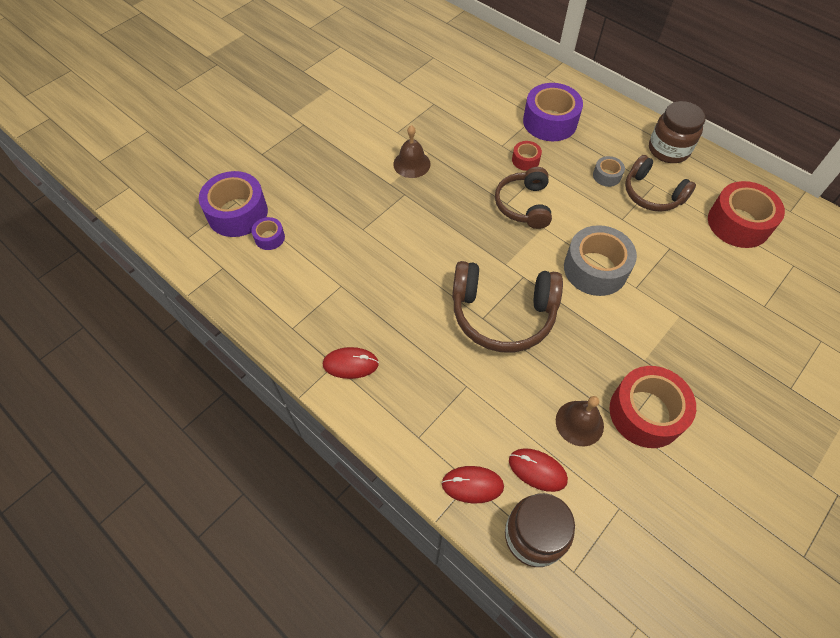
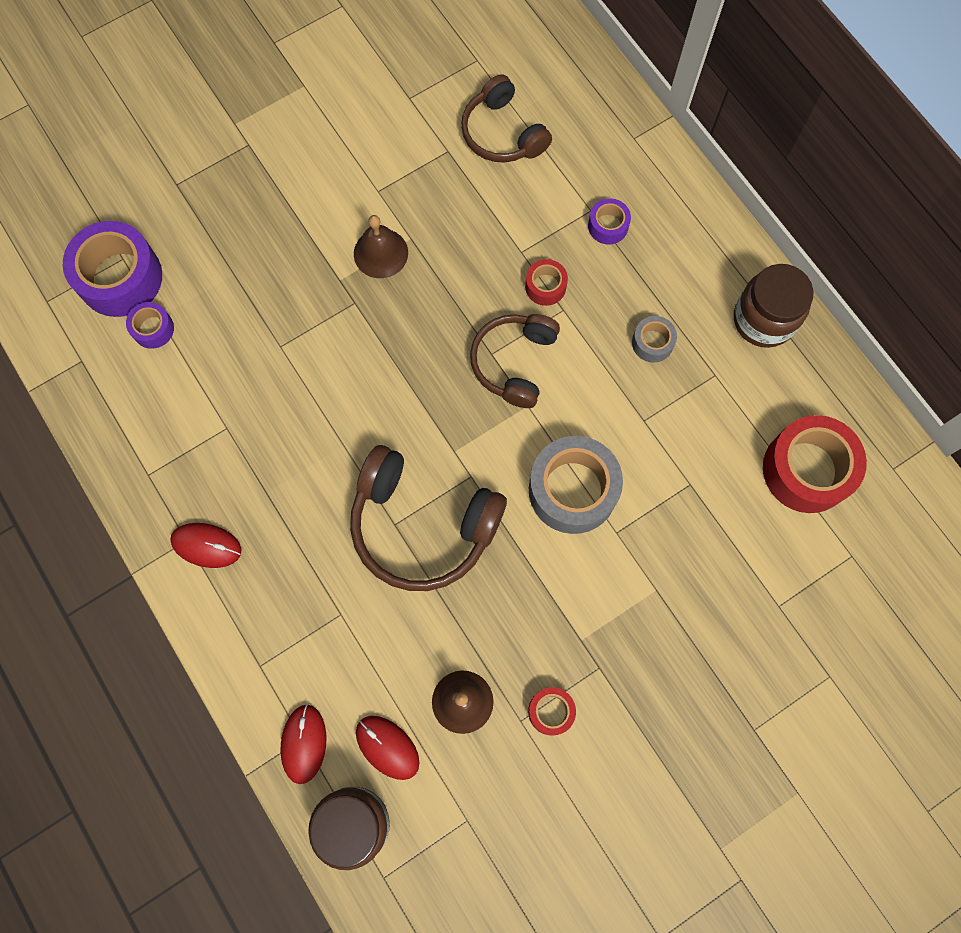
camera: 15 degrees right, 15 degrees up
(472, 485) = (303, 743): red mouse -> red mouse turned 75 degrees clockwise
(550, 122) = (608, 226): purple tape -> purple tape, size x0.49
(646, 413) = (551, 711): red tape -> red tape, size x0.49
(652, 194) = (704, 390): brown headphones -> brown headphones (502, 133)

